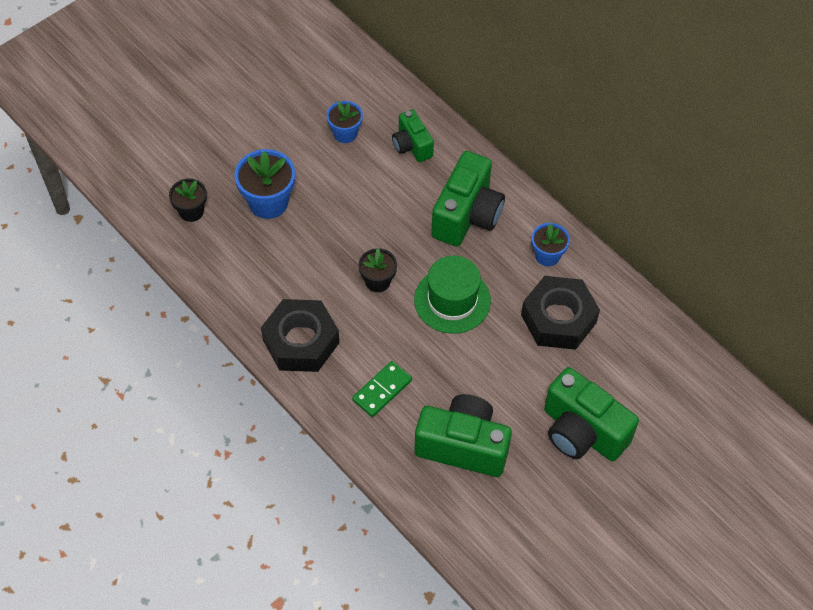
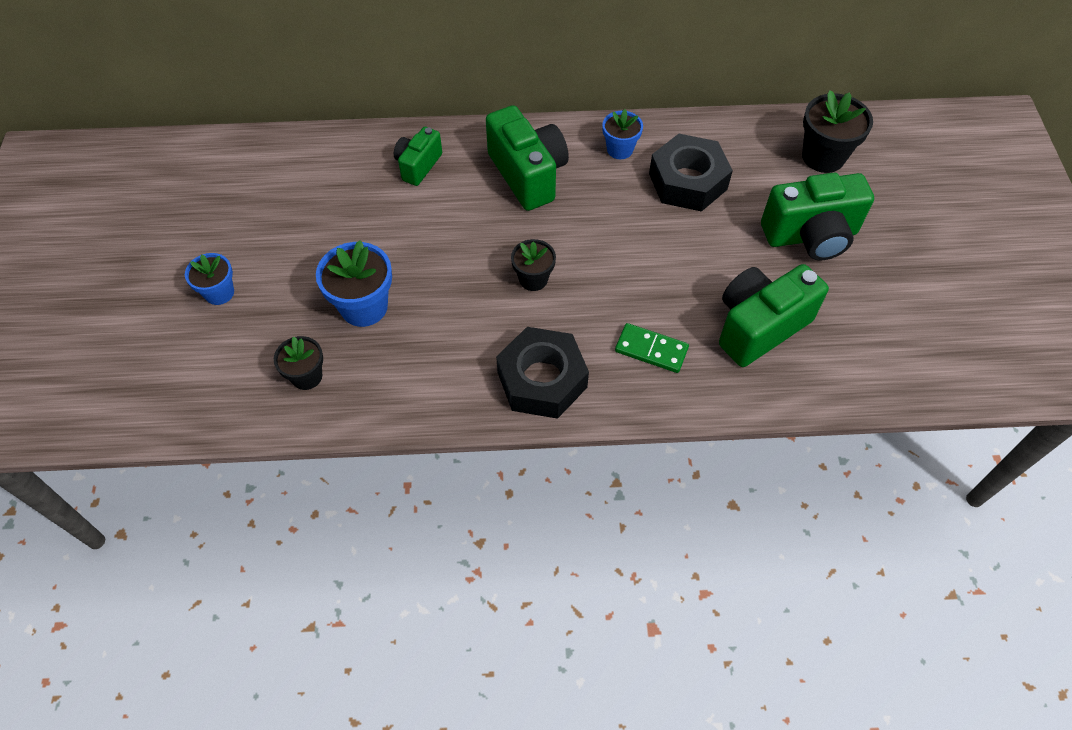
camera: 50 degrees left, 0 degrees up
(345, 133) = (353, 202): blue flower pot -> blue flower pot (219, 293)
(382, 390) = (651, 349): green domino -> green domino turned 60 degrees counterclockwise
(412, 146) = (418, 165): green camera -> green camera turned 105 degrees clockwise
(452, 300) = (603, 239): green hat -> none
(675, 395) = (823, 157): none -> black flower pot

